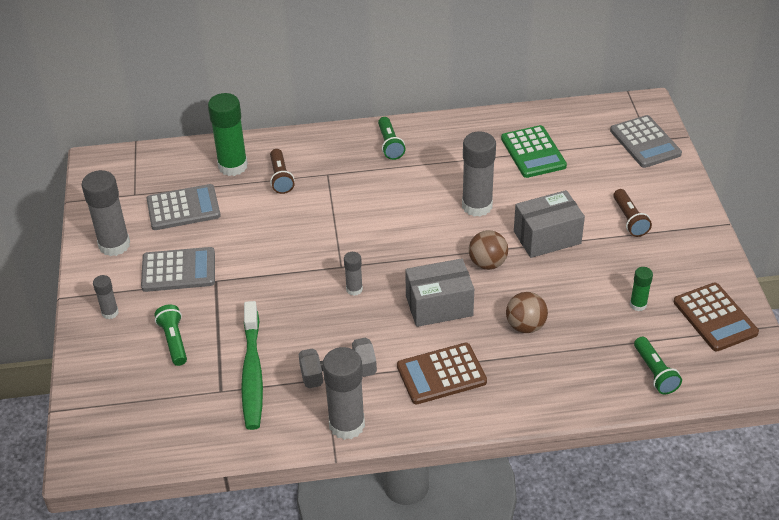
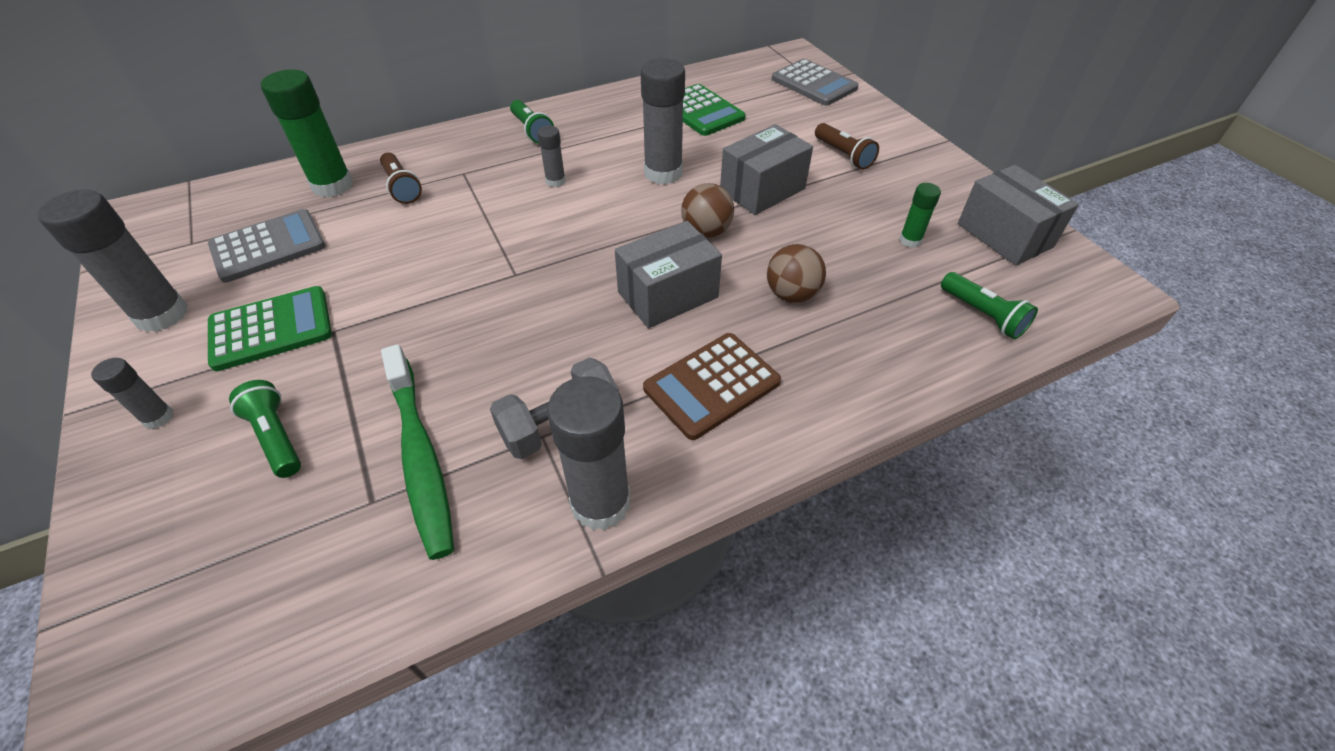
camera: 20 degrees left, 5 degrees up
(178, 270) = (271, 329): grey calculator -> green calculator
(354, 289) = (543, 299): grey glue stick -> grey glue stick (555, 181)
(715, 317) = (1004, 235): brown calculator -> grey box

